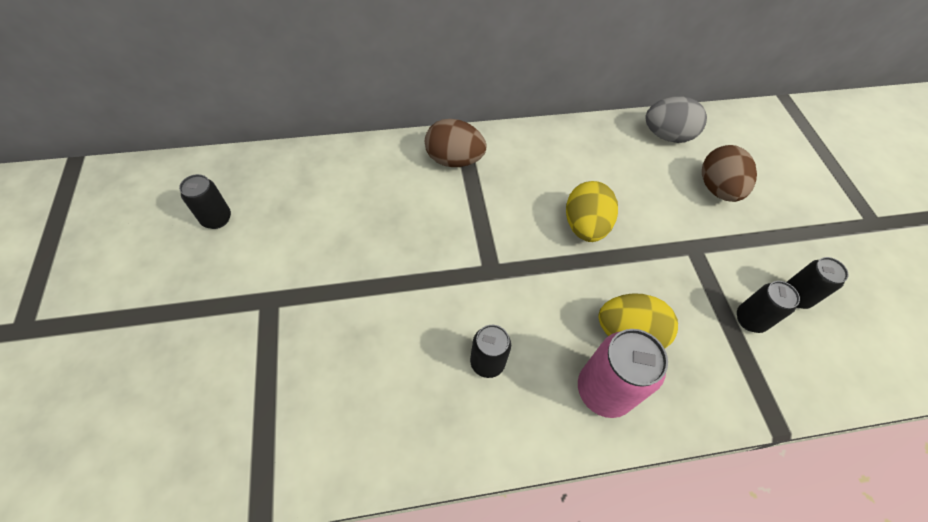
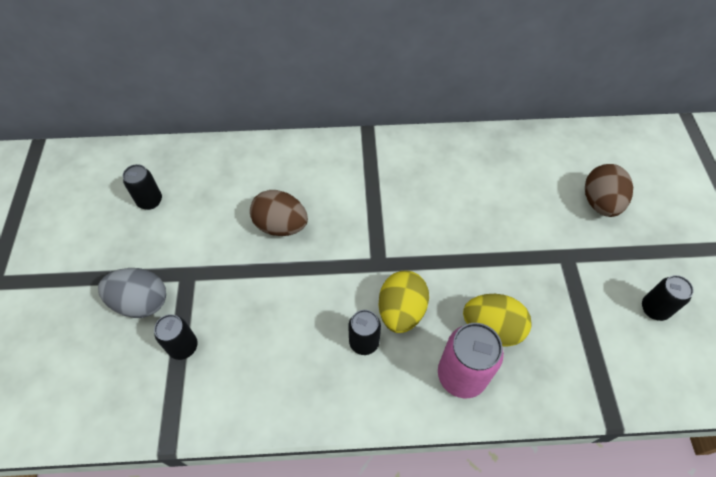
camera: 10 degrees right, 0 degrees up
(454, 160) = (358, 160): brown egg -> brown egg (281, 225)
(585, 226) = (468, 229): yellow egg -> yellow egg (401, 311)
(667, 136) = (561, 148): grey egg -> grey egg (141, 302)
(750, 320) = (606, 326): black can -> black can (183, 346)

